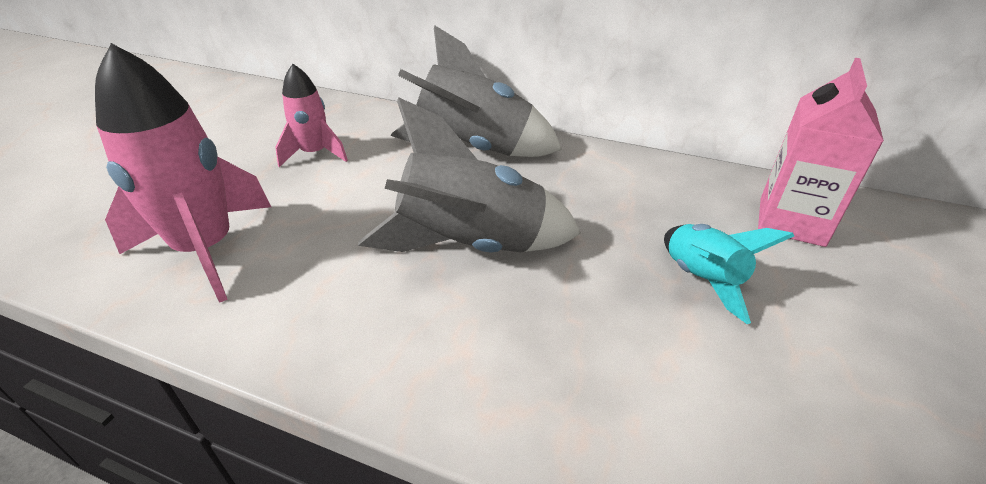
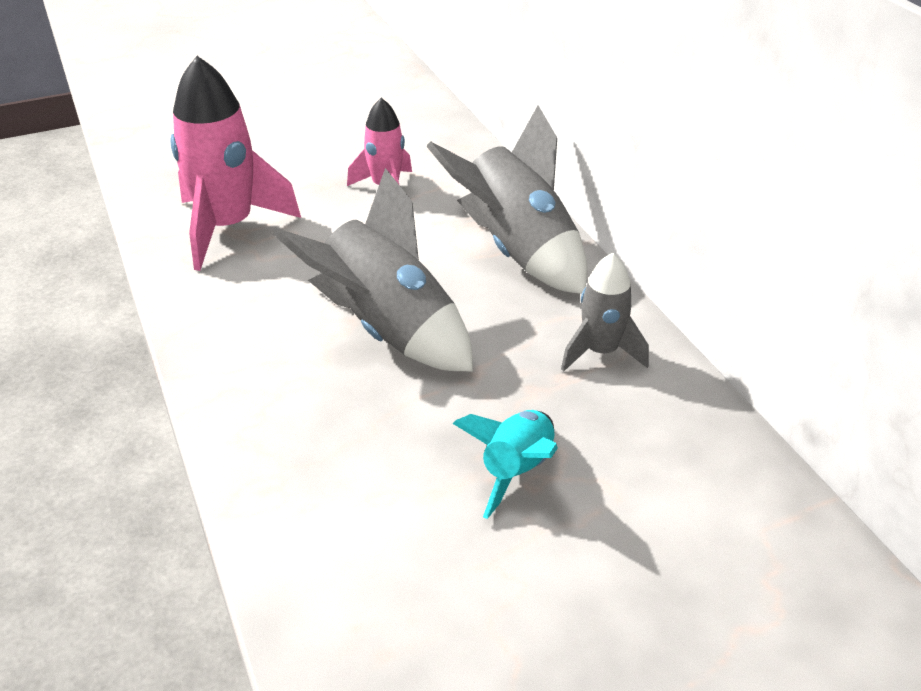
camera: 45 degrees right, 0 degrees up
(618, 178) = (600, 352): none -> grey rocket
(791, 221) = (697, 492): pink carton -> none

